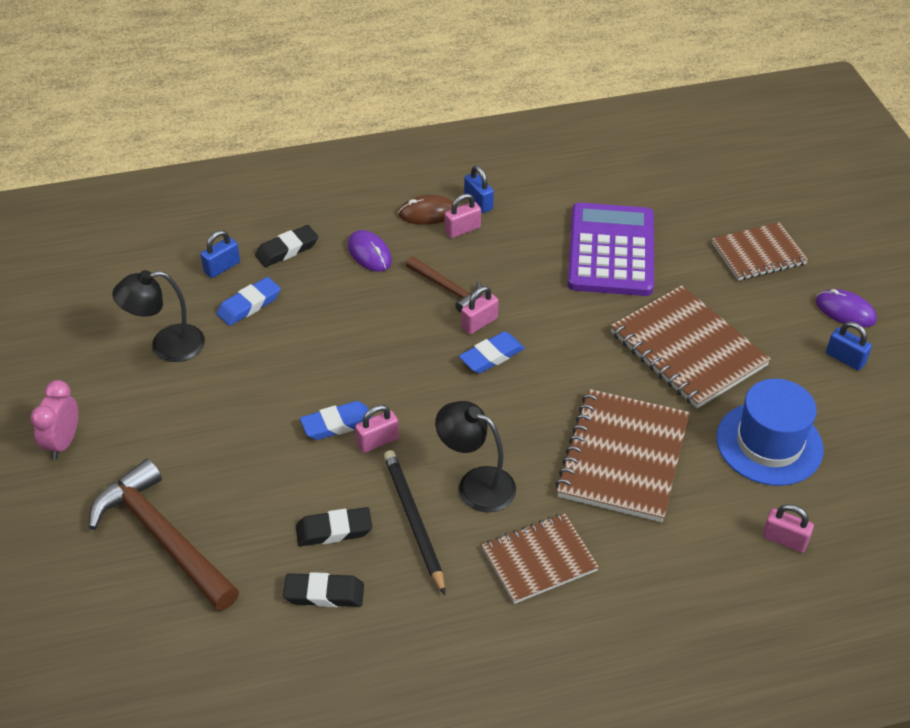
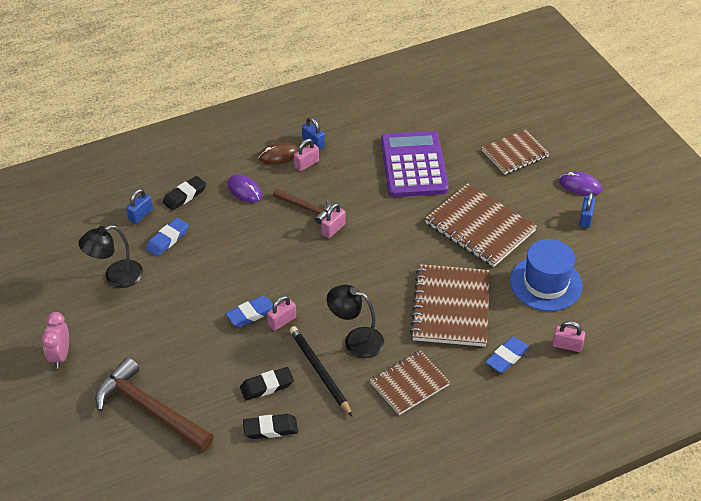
camera: 10 degrees left, 0 degrees up
(491, 356) = (347, 251): blue eraser -> blue eraser (507, 357)
(845, 358) = (585, 218): blue padlock -> blue padlock turned 75 degrees clockwise

